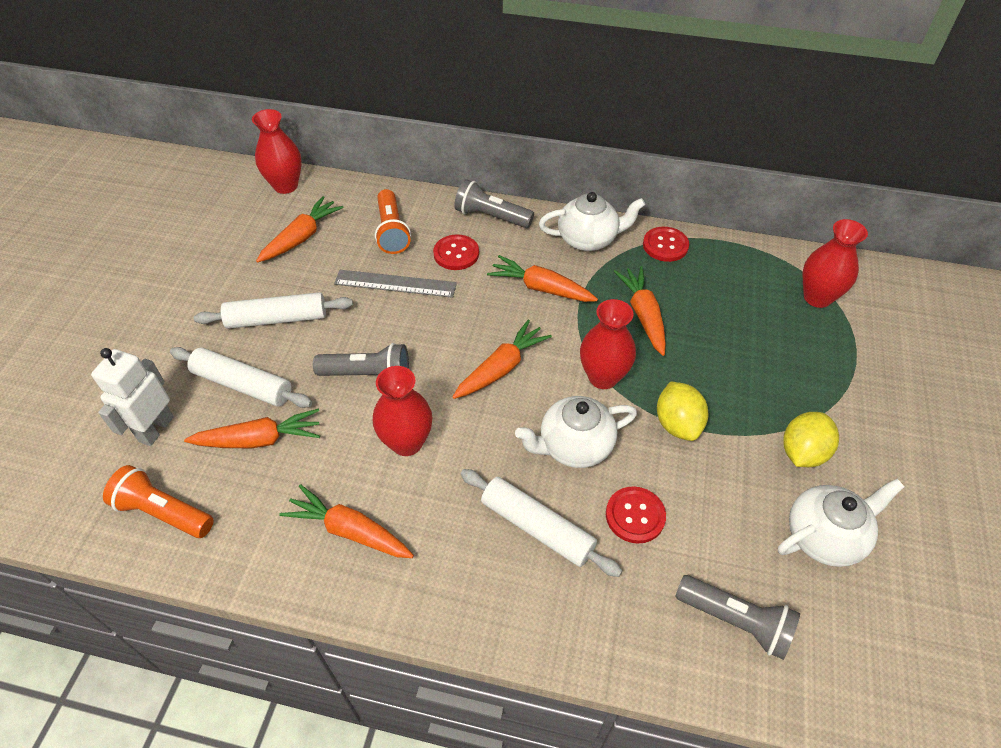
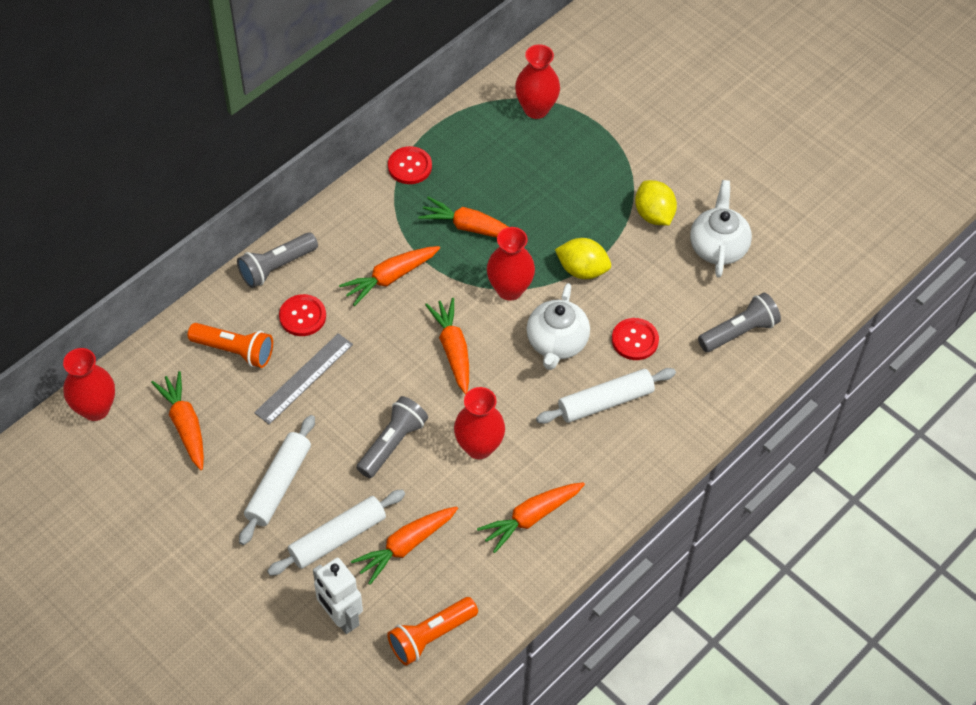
camera: 60 degrees left, 5 degrees up
(259, 440) = (405, 546): orange carrot -> orange carrot turned 150 degrees counterclockwise
(588, 239) = (361, 213): white teapot -> none

